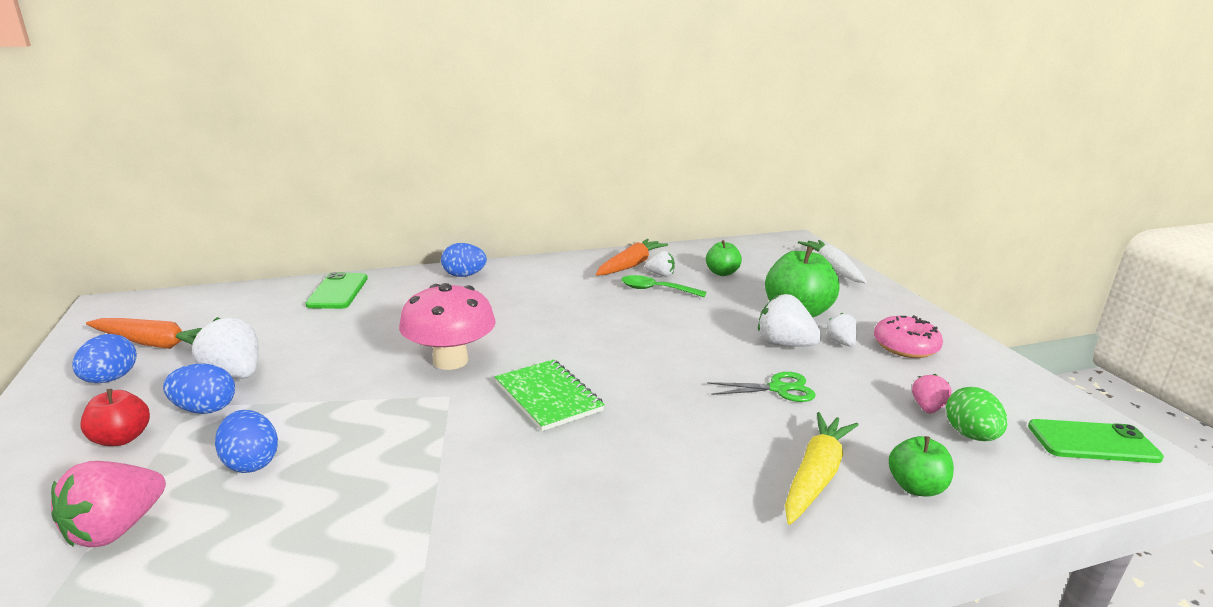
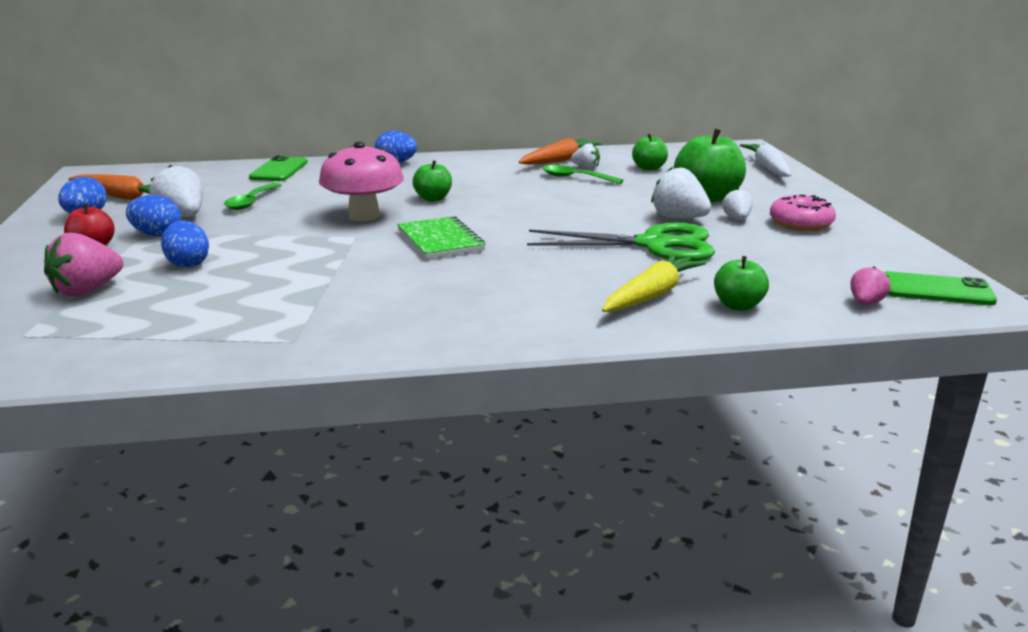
camera: 10 degrees right, 0 degrees up
(314, 344) = (251, 202): none -> green spoon
(519, 328) = (433, 199): none -> green apple
(778, 389) = (653, 245): green scissors -> green scissors, size x1.90
(927, 408) = (789, 262): pink strawberry -> pink strawberry (865, 303)
(970, 435) = (817, 280): green egg -> none

